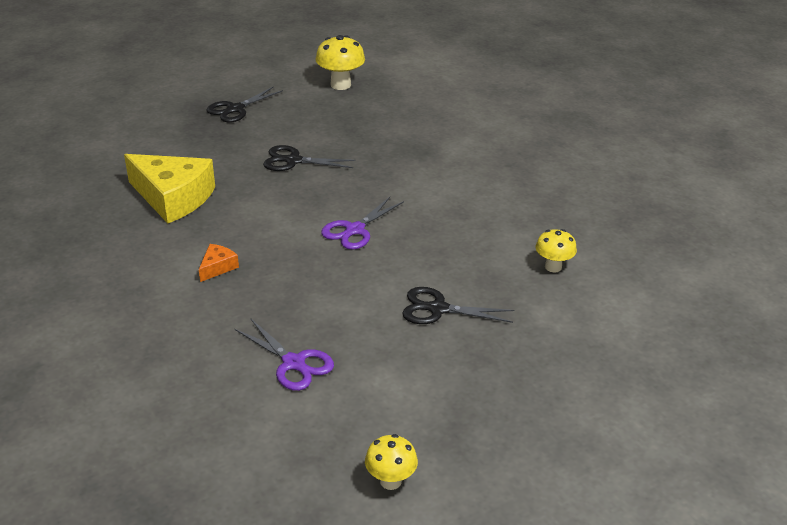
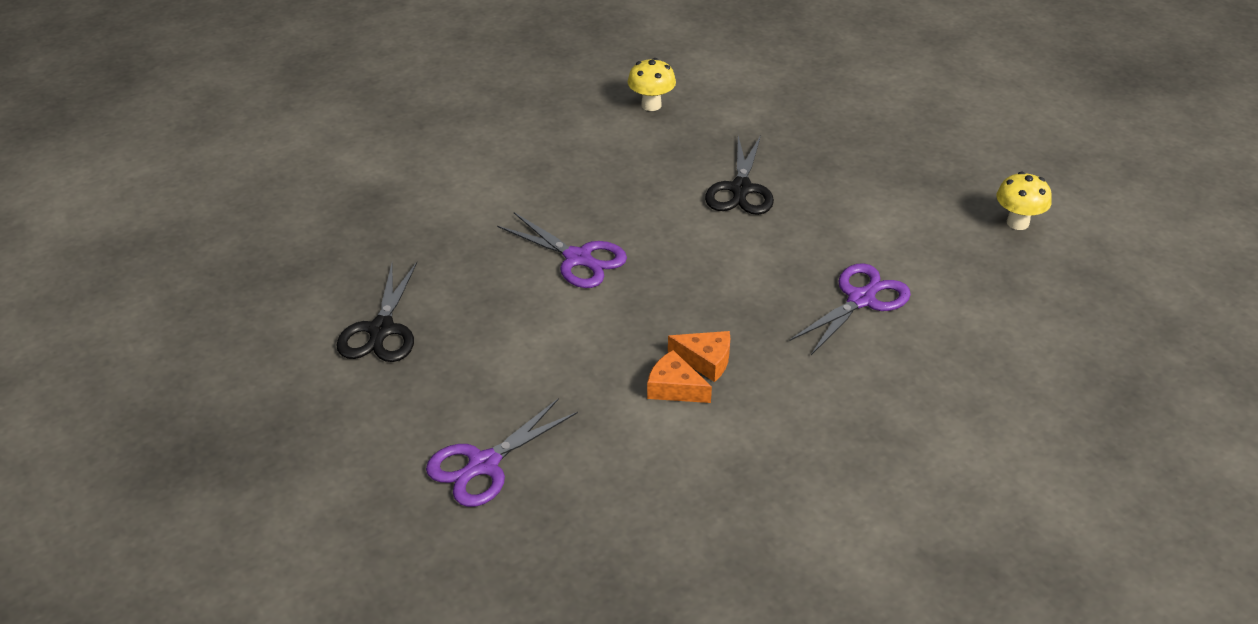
camera: 90 degrees left, 5 degrees up
(173, 198) = (484, 464): yellow cheese -> purple scissors
(235, 109) = (180, 418): black scissors -> none
(241, 281) = (705, 360): none -> orange cheese
(340, 85) = (125, 288): yellow mushroom -> none

